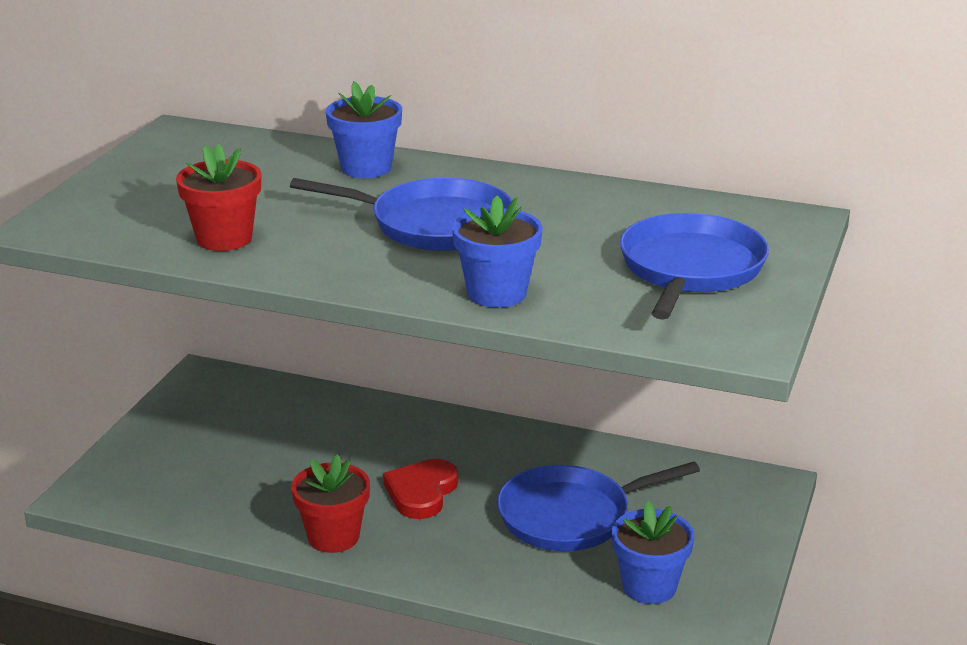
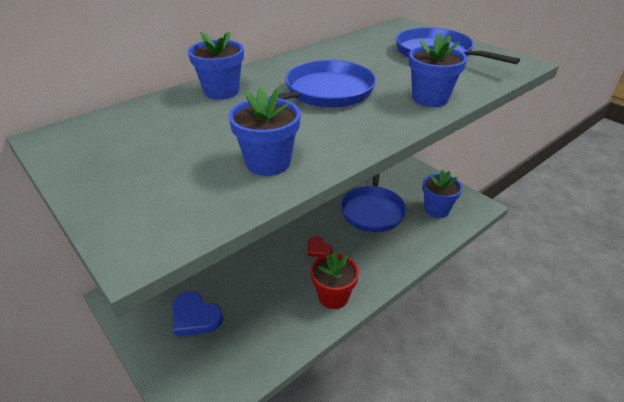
camera: 60 degrees left, 10 degrees up
(212, 441) = (195, 317): none -> blue heart
(224, 238) = (268, 163): red flower pot -> blue flower pot
(421, 492) = (318, 249): red heart -> red heart, size x0.60

